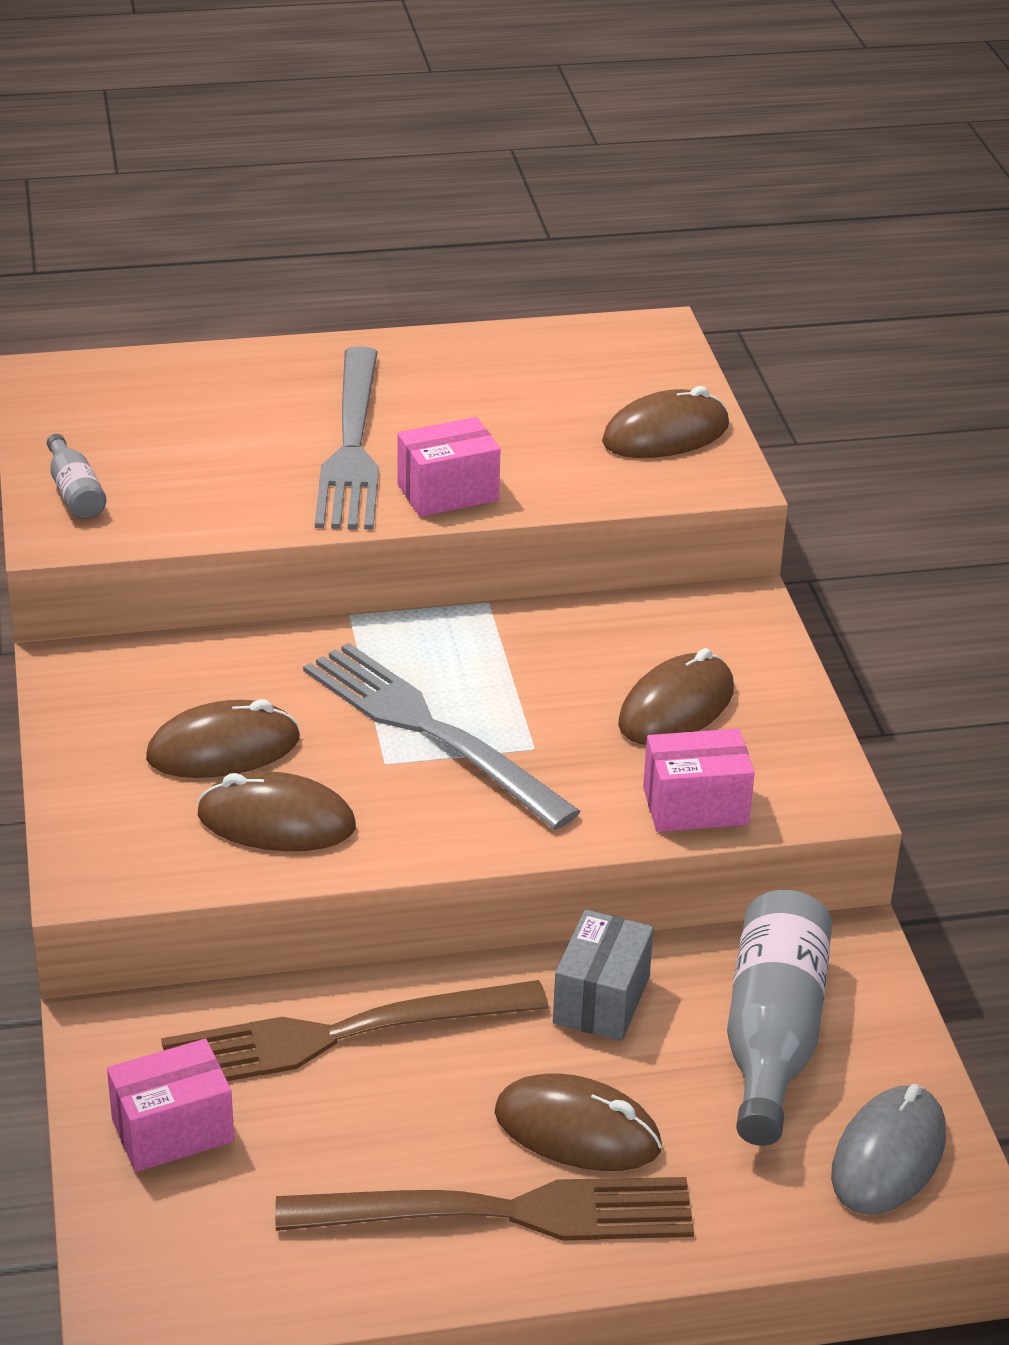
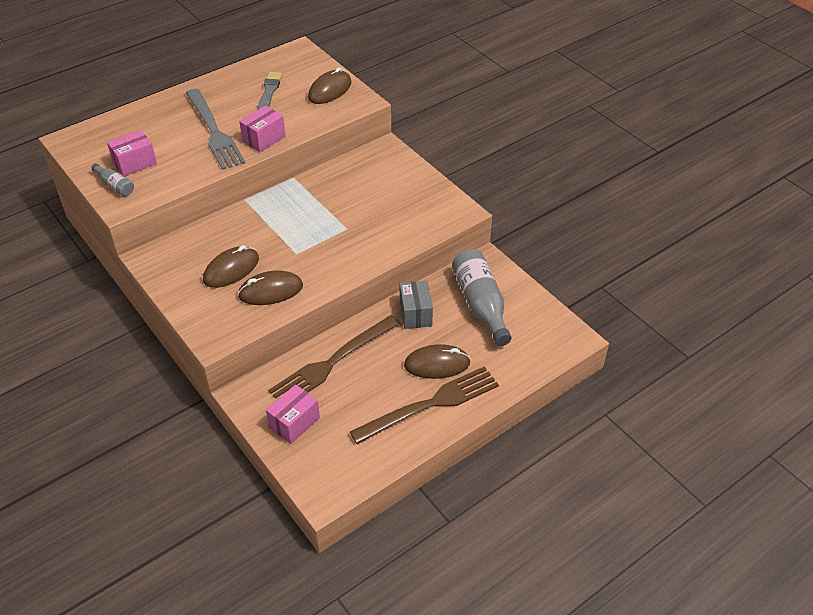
camera: 25 degrees left, 10 degrees up
(428, 729) = (303, 235): grey fork -> none
(527, 400) = (269, 92): none -> grey brush
(676, 707) = (387, 195): brown mouse -> none
(695, 806) = (417, 230): pink box -> pink box (135, 163)
(888, 1156) = (543, 332): grey mouse -> none

